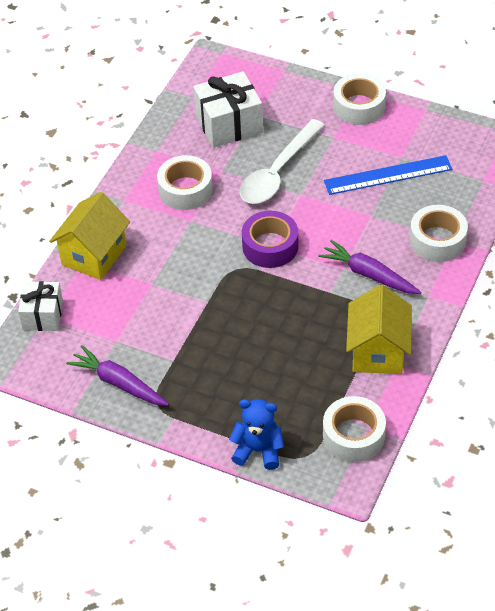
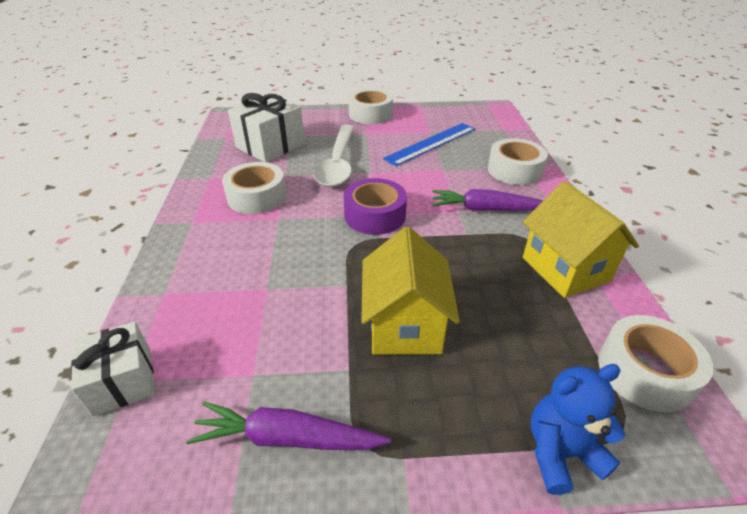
camera: 30 degrees left, 10 degrees down
(94, 255) = (176, 283): yellow house -> yellow house (405, 325)

